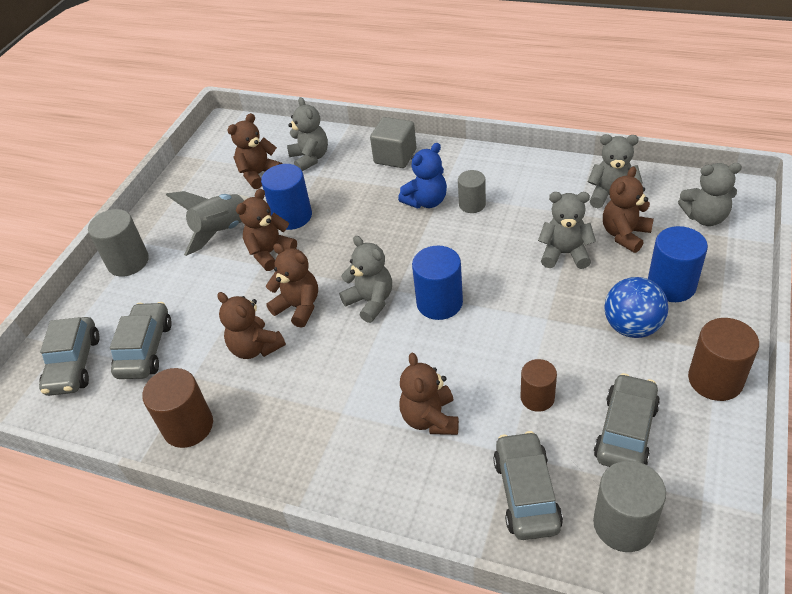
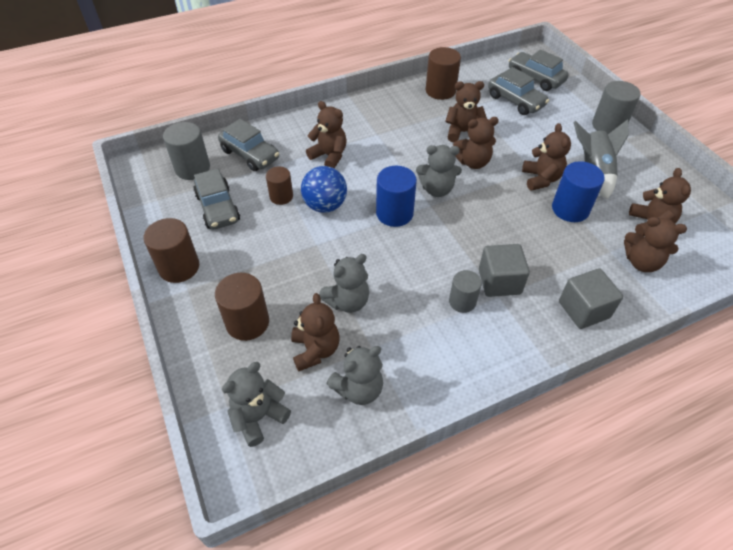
camera: 130 degrees right, 5 degrees up
(310, 158) = (641, 262): grey teddy bear -> brown teddy bear
(426, 201) = (499, 282): blue teddy bear -> grey cube
(632, 327) = (255, 272): blue ball -> blue ball (325, 205)
(671, 285) = (247, 322): blue cylinder -> brown cylinder

